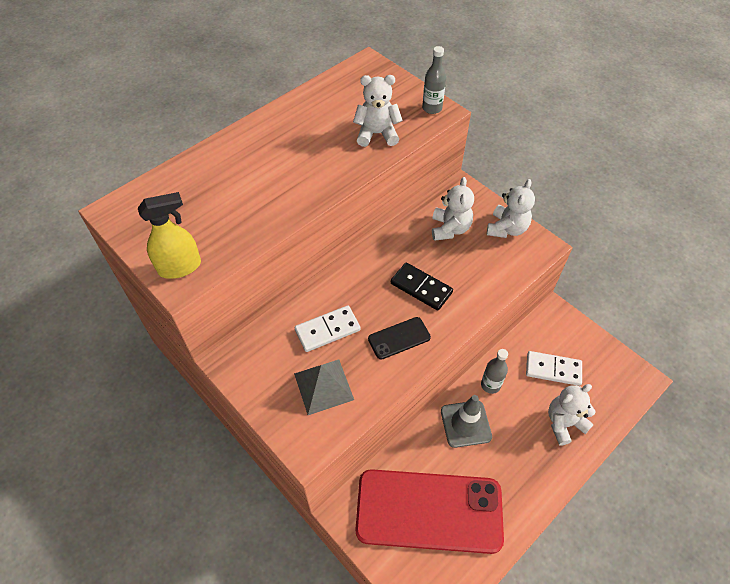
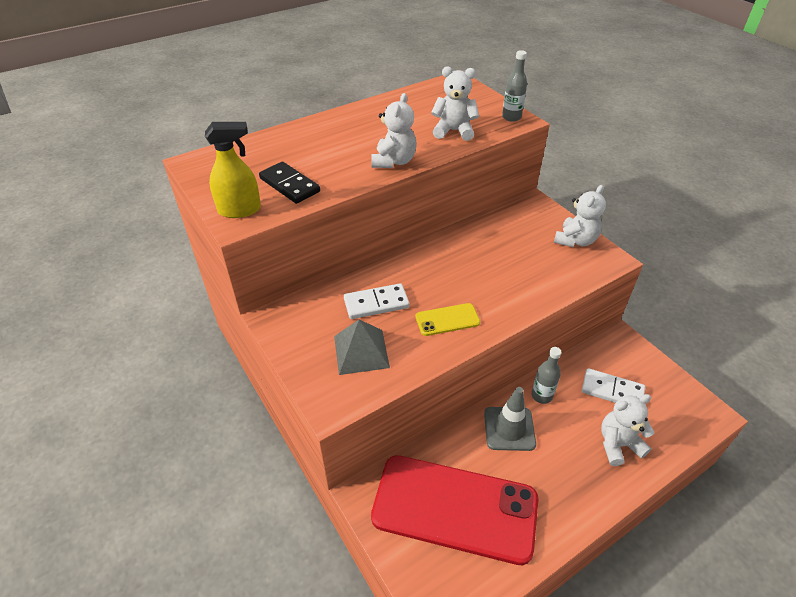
camera: 10 degrees right, 10 degrees down
(399, 338) = (447, 320): black phone -> yellow phone
(421, 288) = (478, 279): black domino -> black domino (289, 185)
(450, 229) = (517, 234): white teddy bear -> white teddy bear (394, 161)

